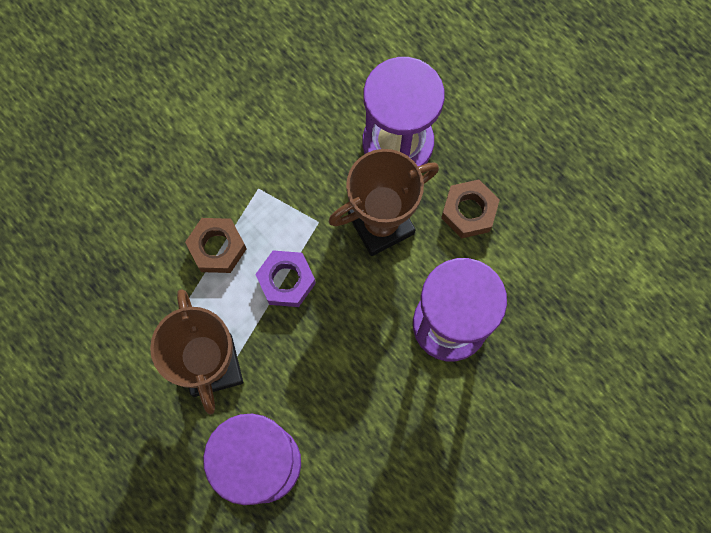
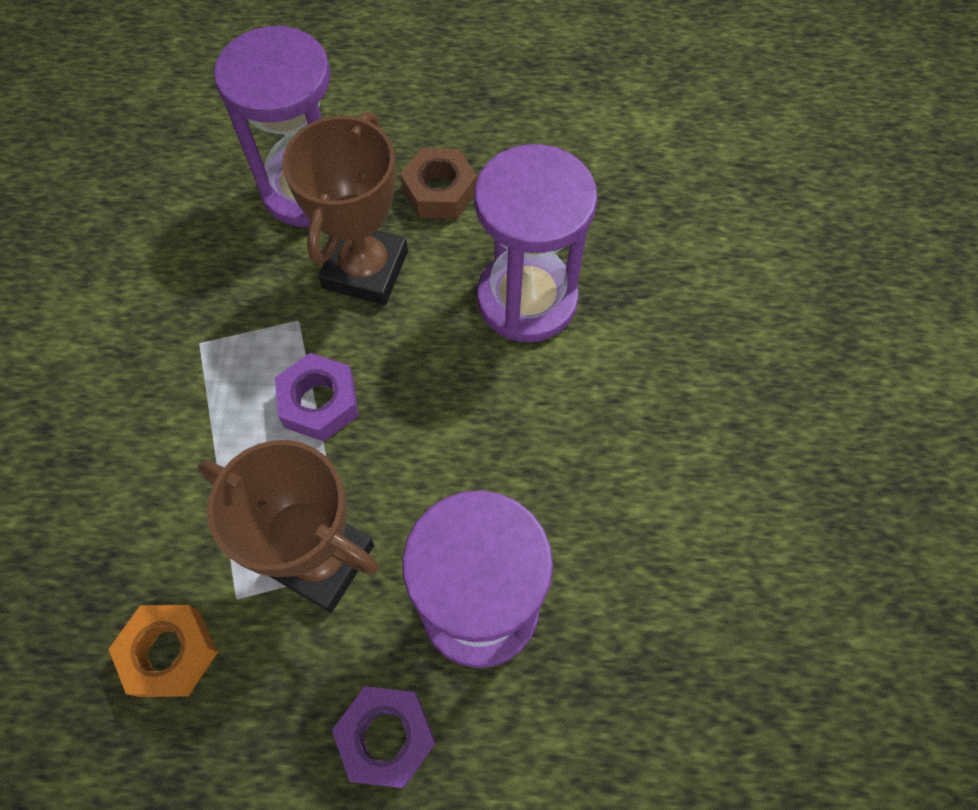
camera: 45 degrees left, 10 degrees down
(108, 344) = (170, 652): none -> orange nut
(164, 479) = (386, 737): none -> purple nut
(217, 248) = (208, 437): brown nut -> none

